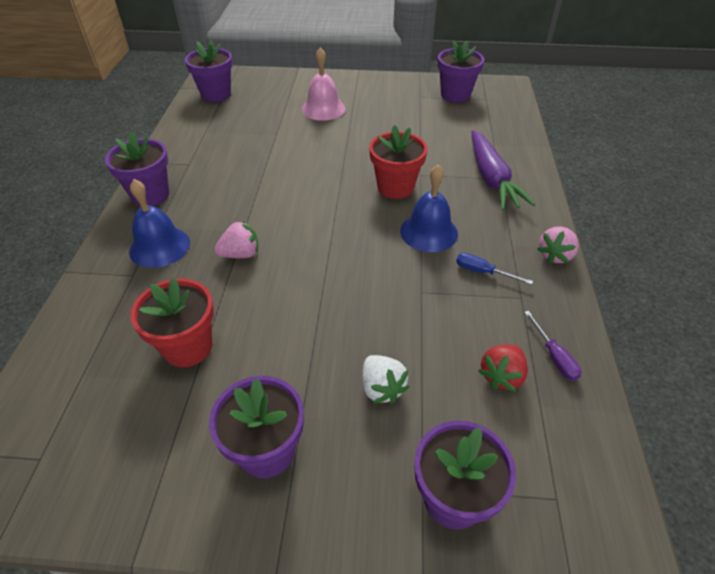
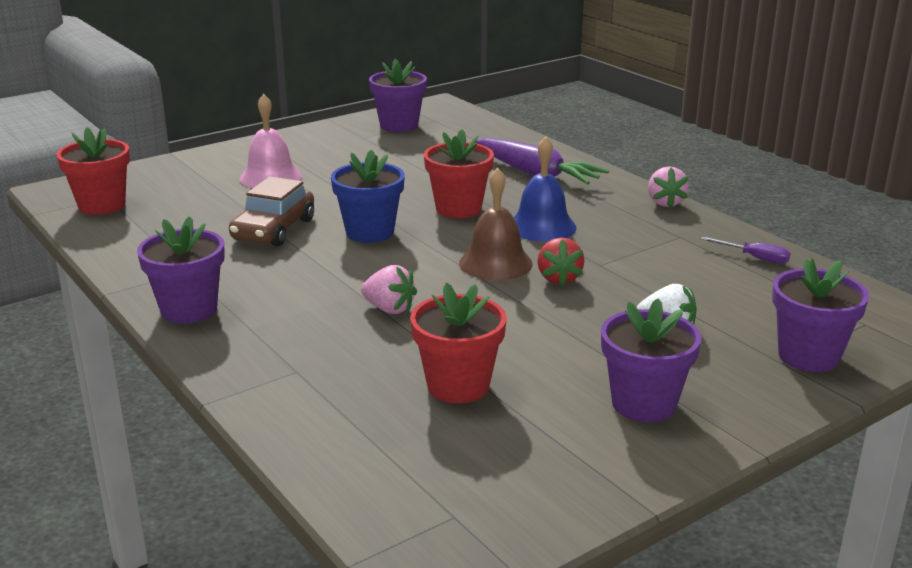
camera: 40 degrees left, 20 degrees down
(159, 246) = (286, 340): blue bell -> none
(216, 94) = (102, 205): purple flower pot -> red flower pot
(241, 254) = (389, 309): pink strawberry -> pink strawberry turned 90 degrees clockwise
(269, 153) = (274, 229): none -> brown car
(316, 181) = (370, 232): none -> blue flower pot
(353, 250) = (495, 263): none -> brown bell
(483, 272) = (628, 233): blue screwdriver -> none
(501, 376) = (738, 283): red strawberry -> red strawberry (558, 278)

